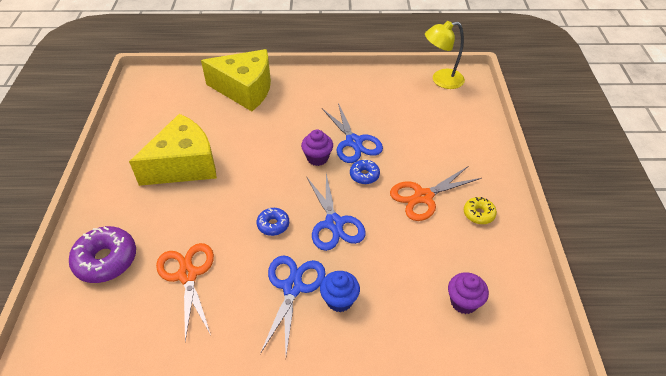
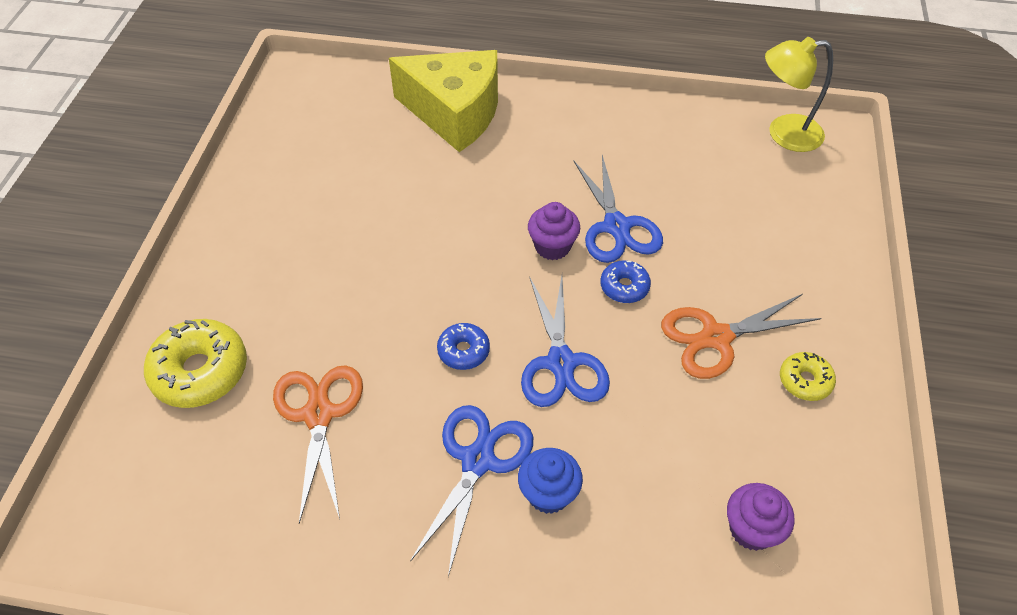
camera: 10 degrees right, 5 degrees up
(106, 260) = (200, 371): purple donut -> yellow donut
(184, 165) = (339, 230): yellow cheese -> none

